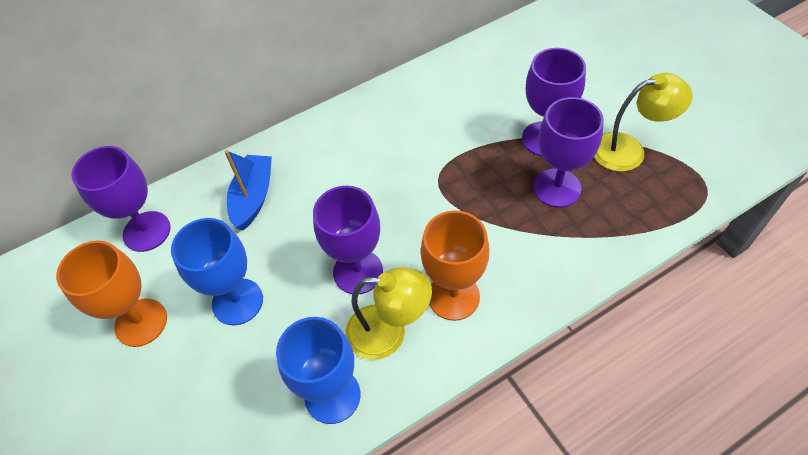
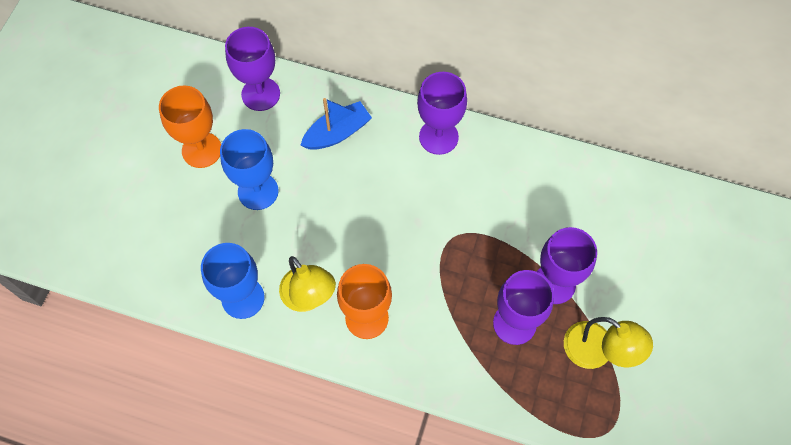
camera: 45 degrees right, 10 degrees up
(358, 272) = (336, 244): purple goblet -> purple goblet (438, 137)

